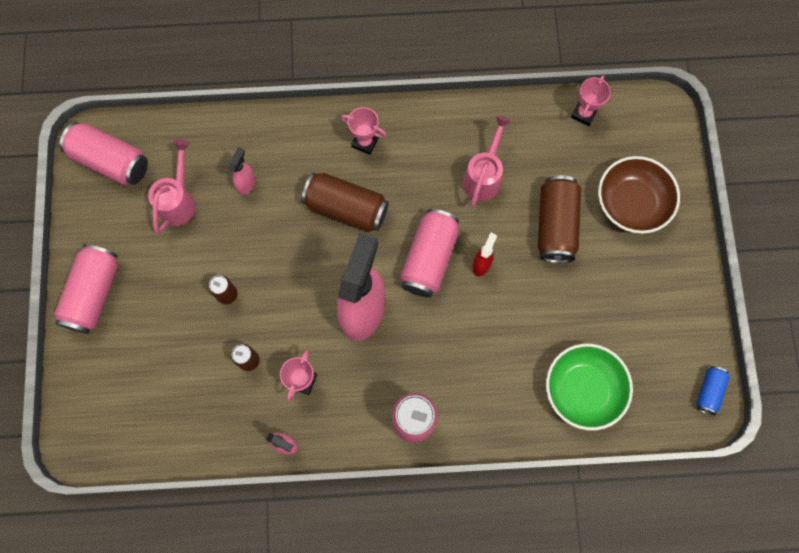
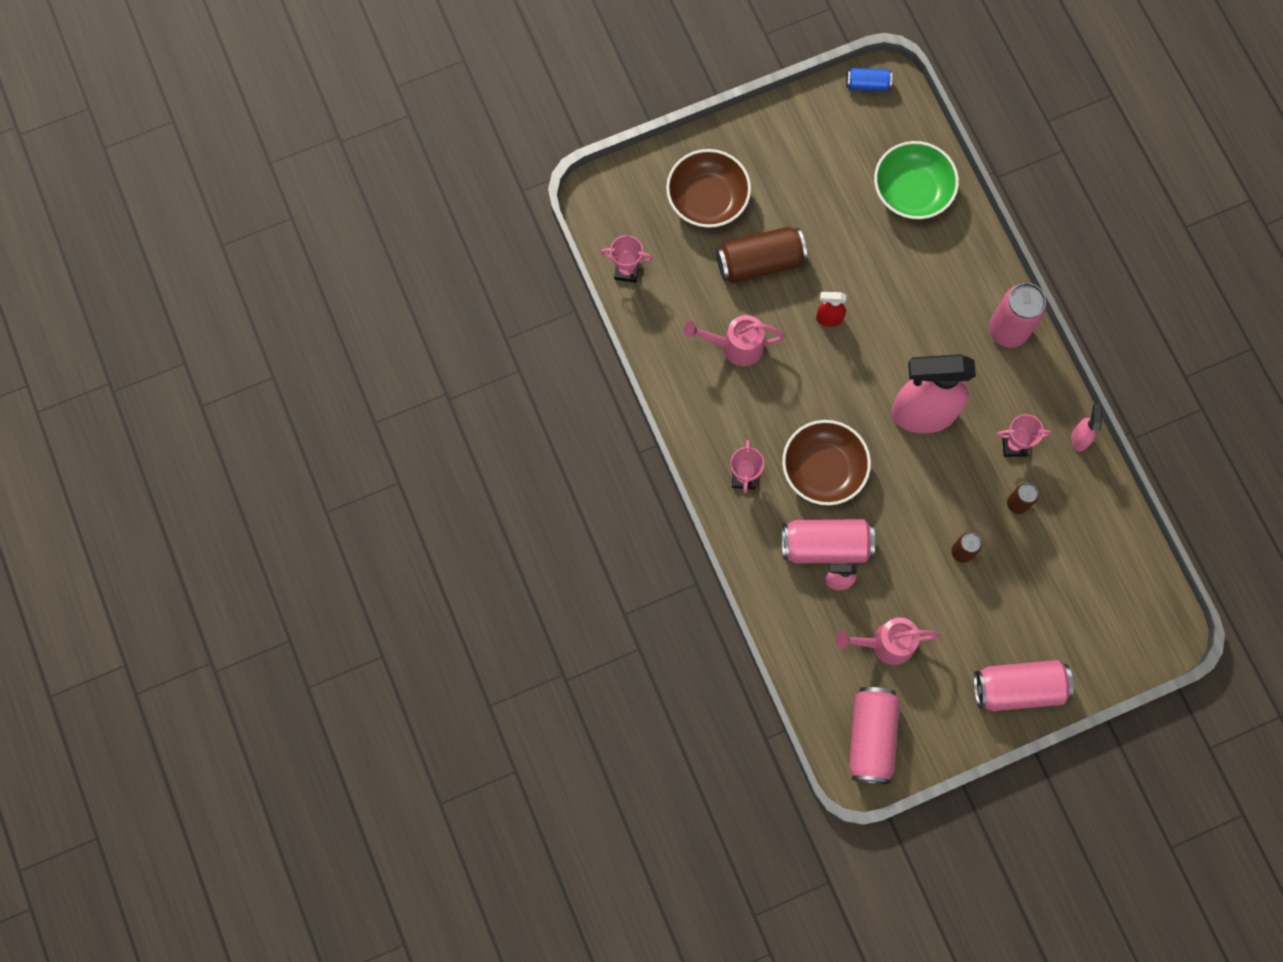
camera: 110 degrees left, 0 degrees up
(346, 208) = (823, 469): brown can -> brown bowl
(429, 258) = (843, 370): pink can -> pink can (825, 545)

